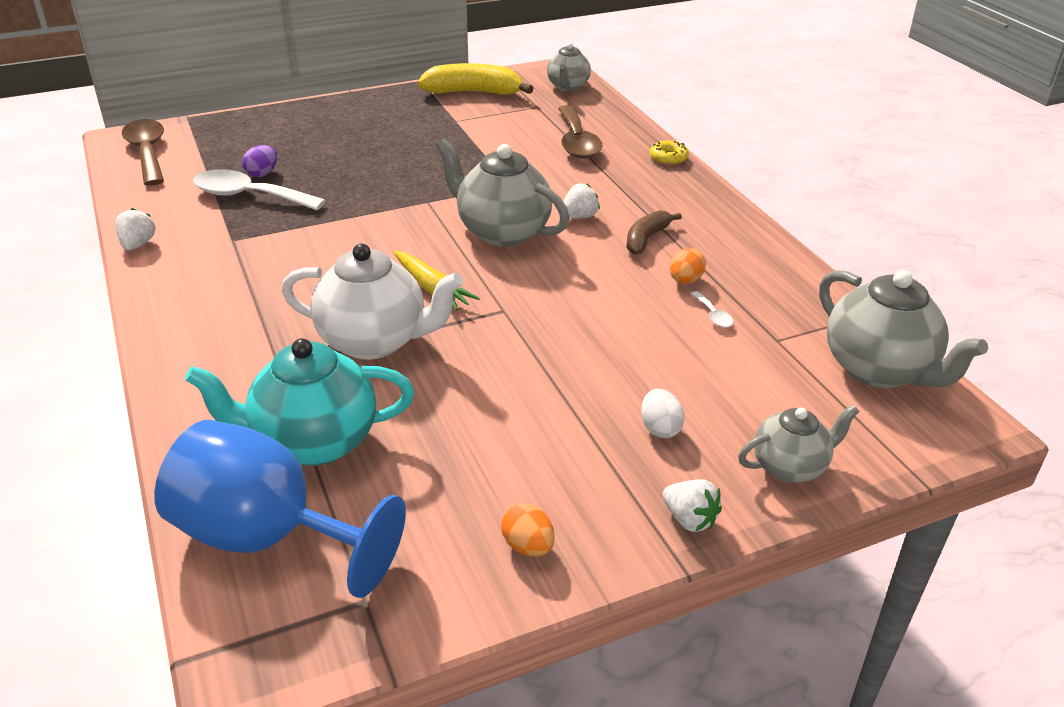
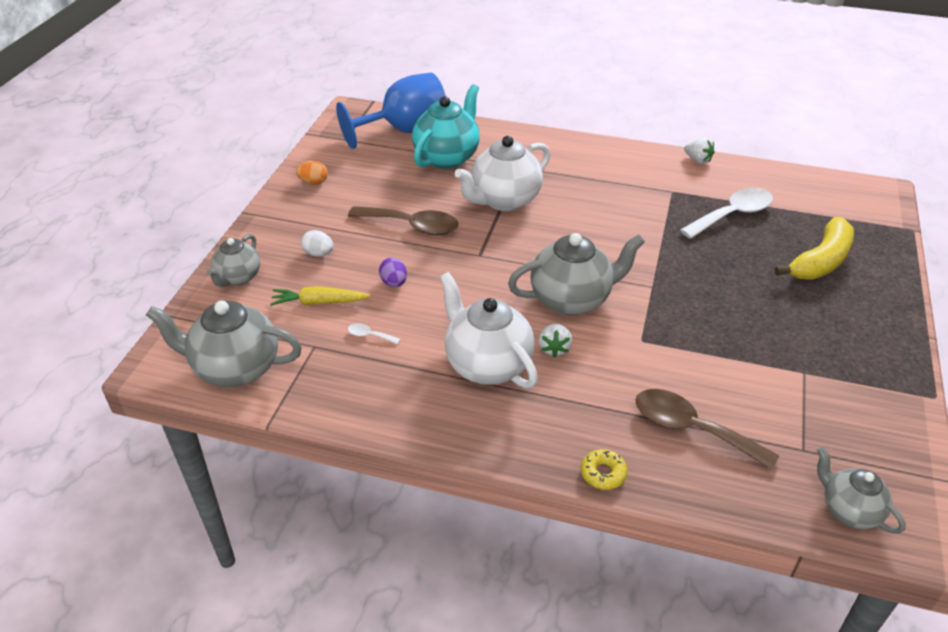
camera: 130 degrees right, 5 degrees up
(147, 152) = (846, 195): brown spoon -> brown spoon (412, 226)
(262, 174) = (767, 231): purple egg -> purple egg (394, 283)
(431, 288) = (534, 239): yellow carrot -> yellow carrot (319, 302)
(474, 92) = (875, 421): yellow banana -> yellow banana (820, 261)
(646, 239) = (487, 364): brown banana -> white teapot
(685, 280) = (417, 349): orange egg -> none
(689, 519) = (262, 228): white strawberry -> none

